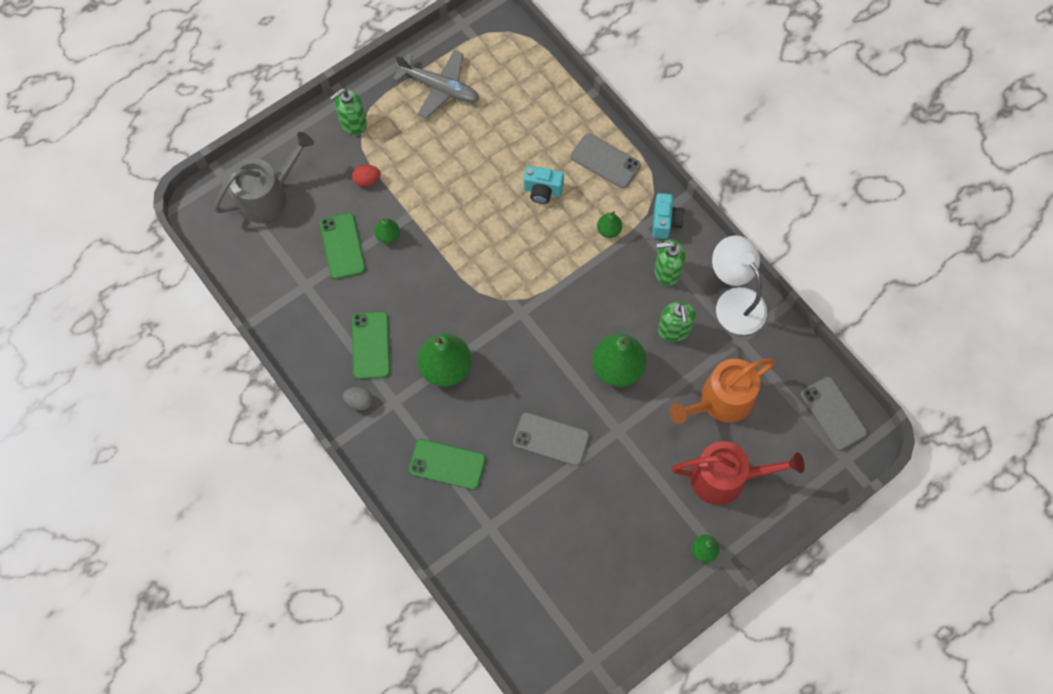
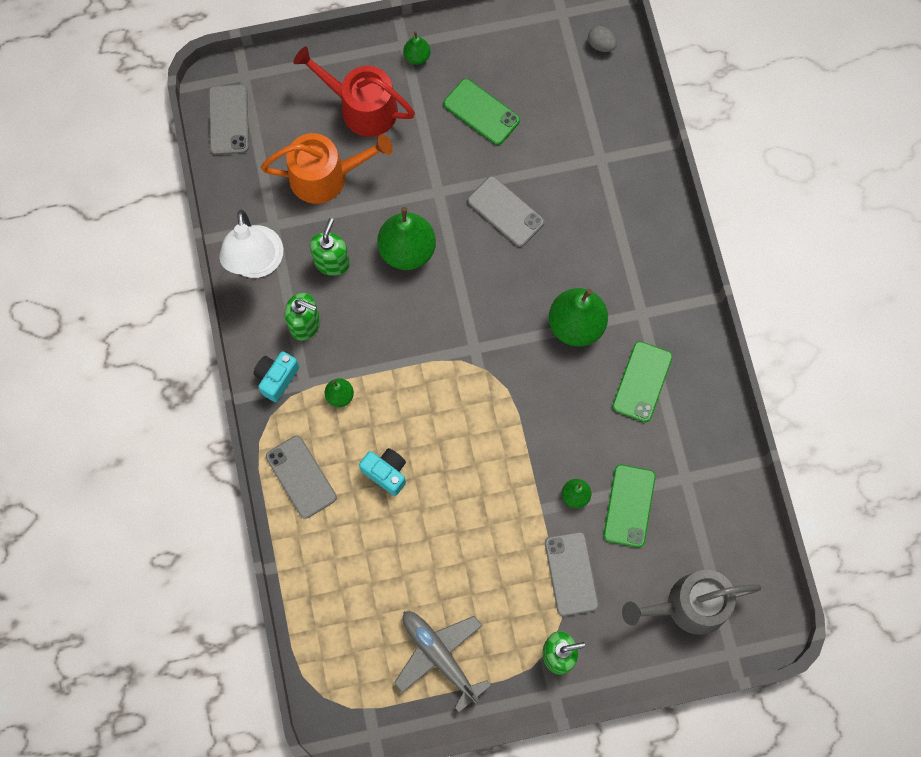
camera: 155 degrees left, 5 degrees up
(359, 401) = (676, 328): grey egg -> grey egg (601, 45)
(367, 180) = (571, 573): red egg -> grey phone
(447, 464) = (615, 231): green phone -> green phone (481, 112)

